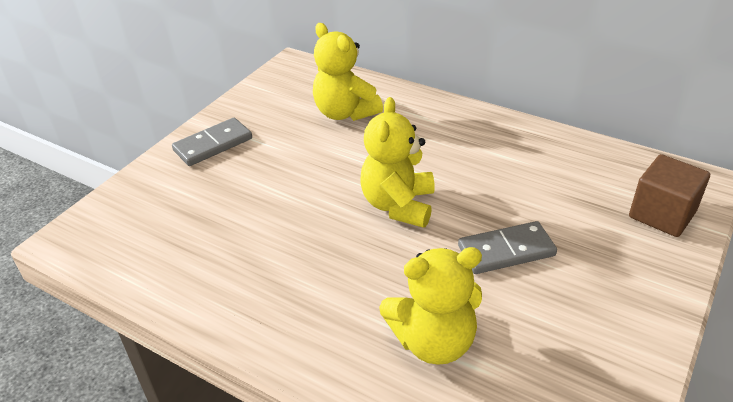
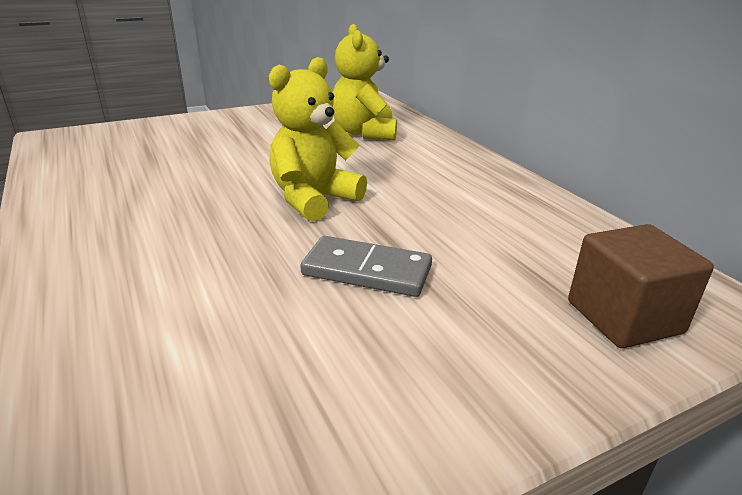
camera: 30 degrees right, 10 degrees down
(213, 145) = (232, 122): grey domino -> none
(433, 341) = (173, 310): yellow teddy bear -> none

